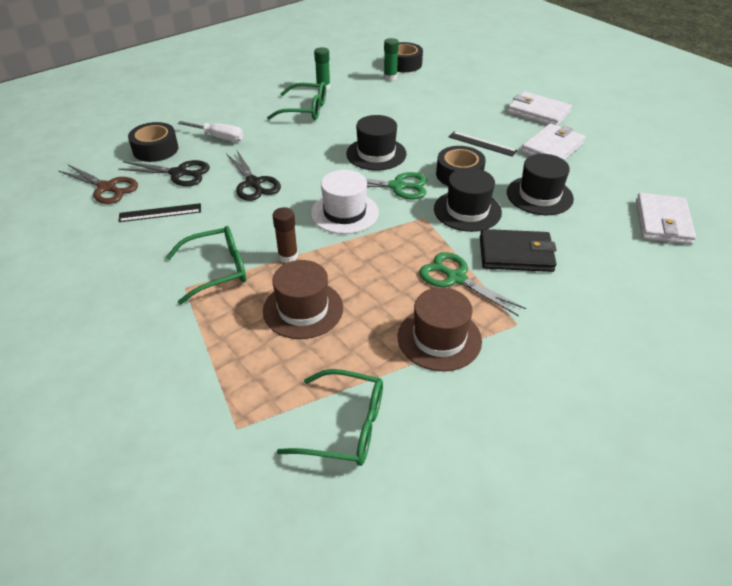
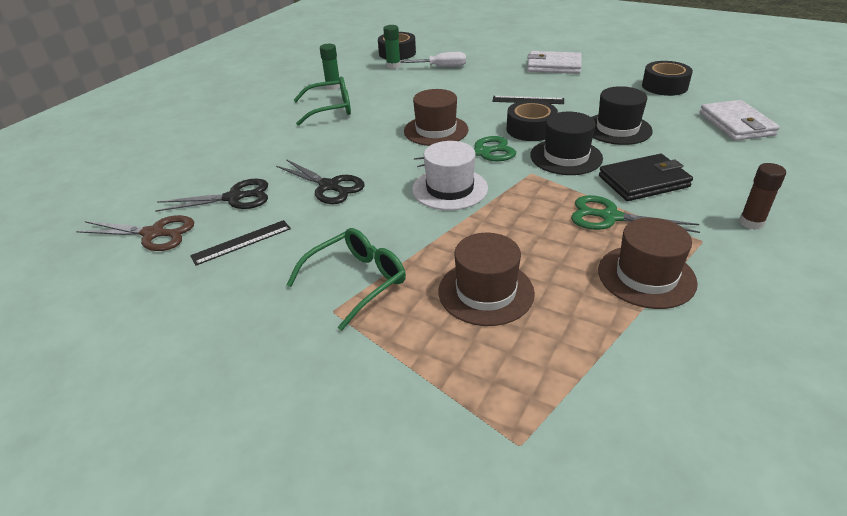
camera: 20 degrees left, 5 degrees down
(155, 149) = (188, 181): black tape -> black tape (664, 86)
(219, 137) = (255, 153): white screwdriver -> white screwdriver (442, 67)
(288, 256) = (425, 245): brown glue stick -> brown glue stick (751, 223)
(345, 426) = (635, 397): green glasses -> none
(376, 154) = (436, 130): black hat -> brown hat
(552, 148) = (592, 90): white wallet -> none

